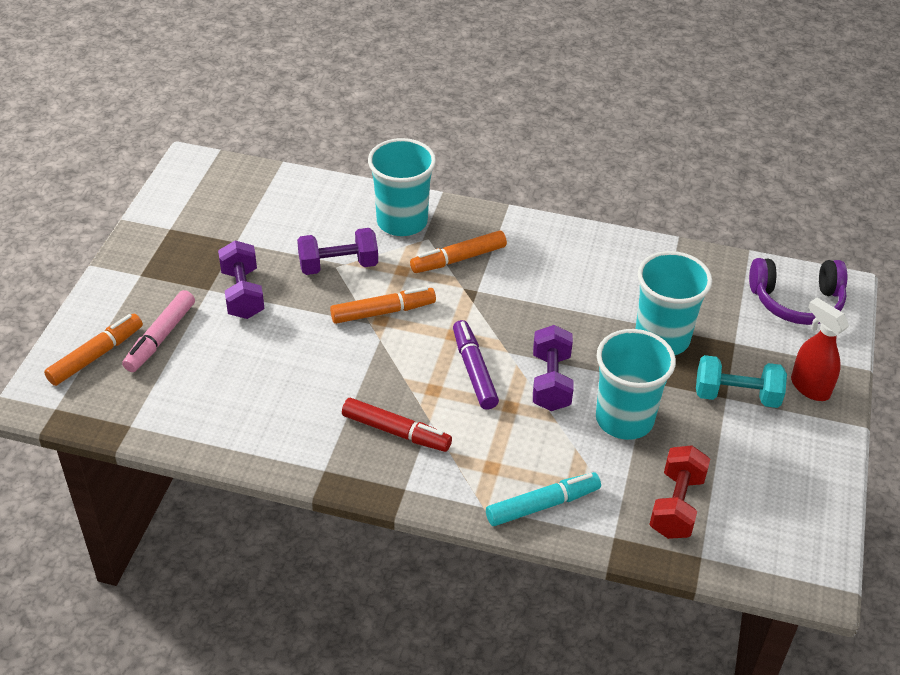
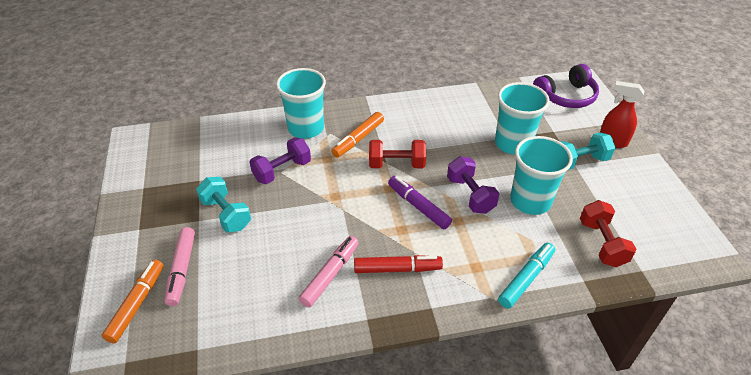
camera: 25 degrees left, 0 degrees up
(242, 294) = (226, 214): purple dumbbell -> turquoise dumbbell
(315, 407) = (330, 275): none -> pink marker
(382, 312) = (332, 190): orange marker -> none
(484, 309) = (396, 164): none -> red dumbbell

